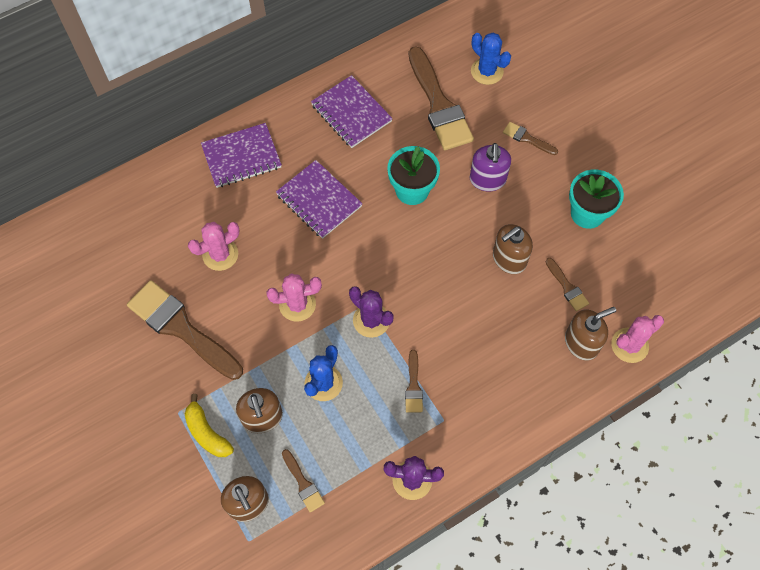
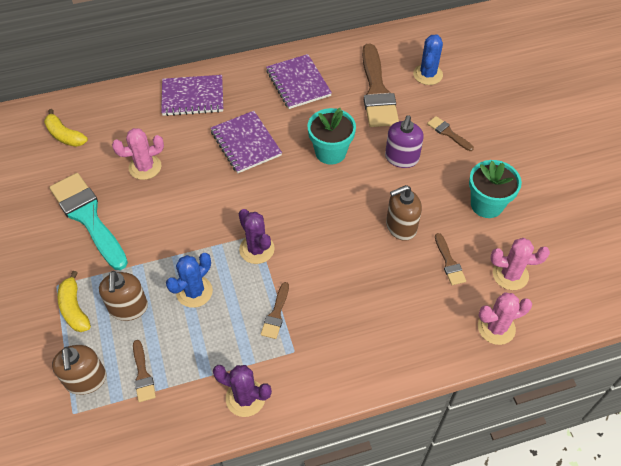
camera: 15 degrees right, 10 degrees down
(116, 237) = (65, 135): none -> yellow banana
(181, 328) = (88, 217): brown brush -> turquoise brush
(297, 304) = (196, 221): pink cactus -> pink cactus (510, 275)
(487, 71) = (428, 74): blue cactus -> blue cactus turned 45 degrees clockwise
(581, 343) = (449, 314): brown soap dispenser -> none

